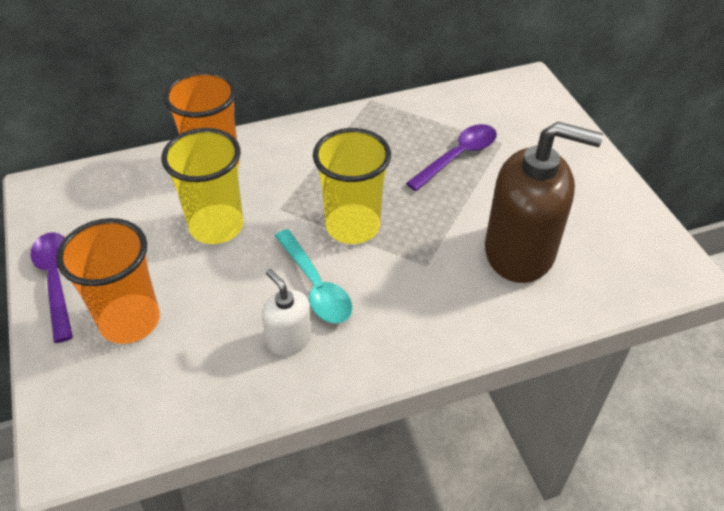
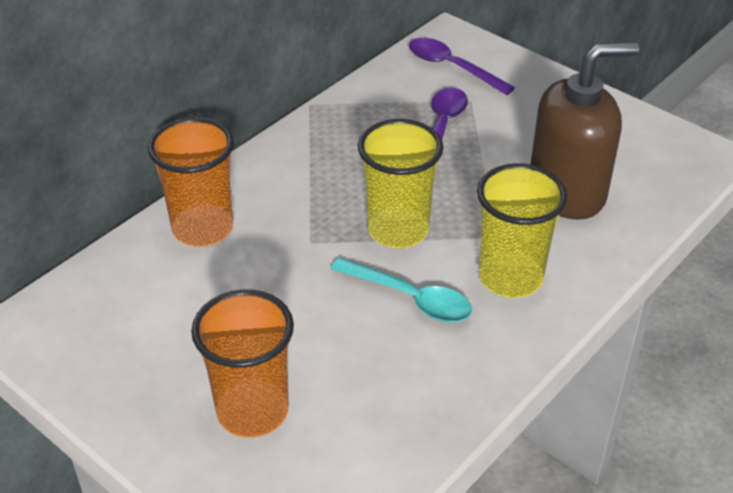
camera: 30 degrees left, 5 degrees down
(56, 281) = (132, 410): purple spoon -> purple spoon (452, 67)
(216, 226) = (260, 285): yellow cup -> yellow cup (510, 278)
(289, 339) = (427, 355): white soap dispenser -> none

